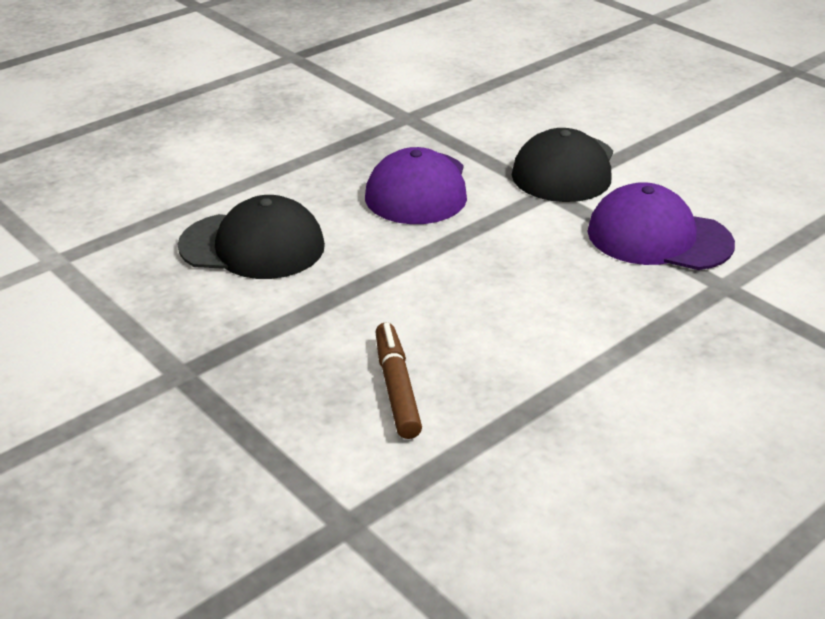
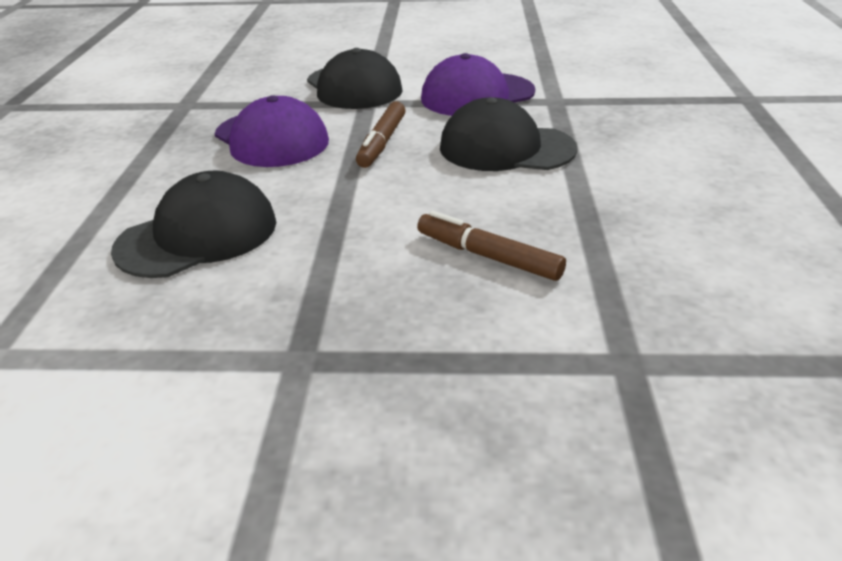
camera: 45 degrees left, 0 degrees up
(491, 241) = (382, 142): none -> brown marker
(581, 307) = (506, 148): none -> black cap

